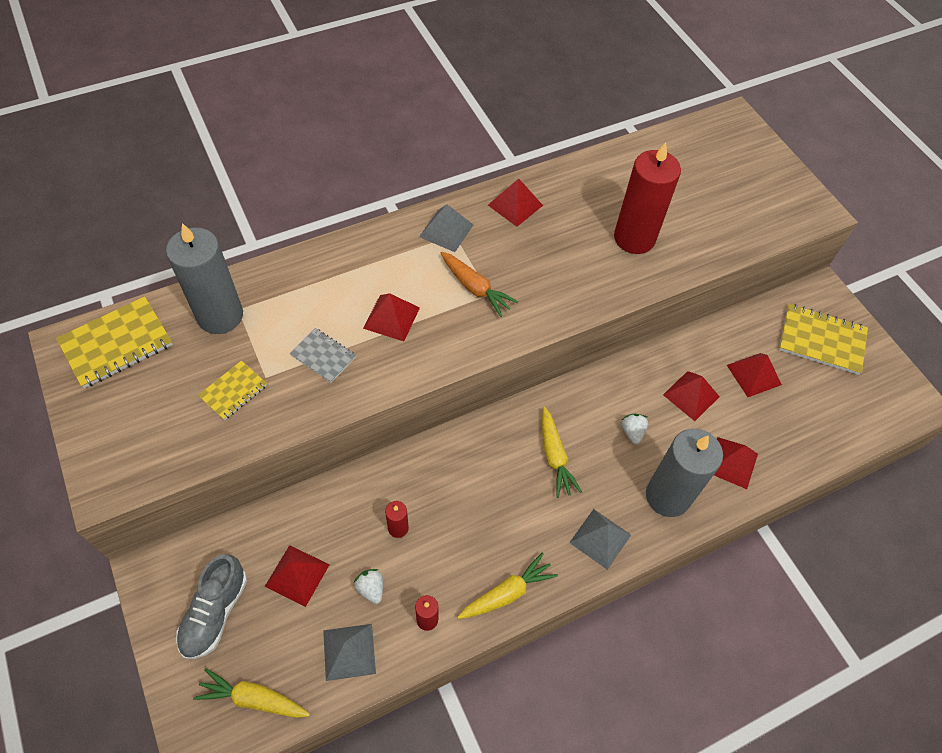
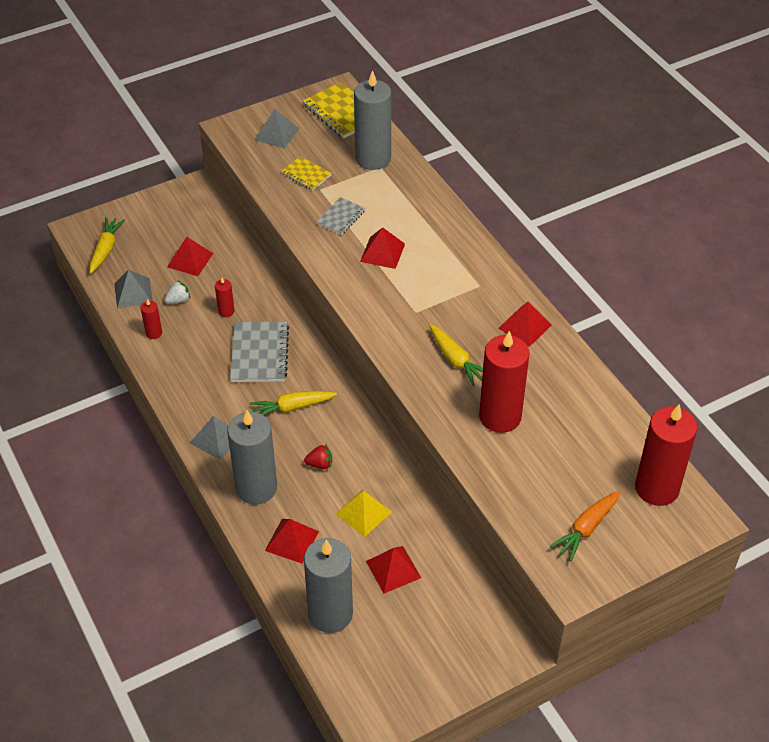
camera: 90 degrees right, 10 degrees down
(215, 612) = (164, 223): grey shoe -> none
(446, 230) = (483, 280): grey pyramid -> grey pyramid (276, 134)
(472, 489) = (259, 354): none -> grey notebook
(475, 288) = (420, 302): orange carrot -> orange carrot (586, 529)
(507, 592) = (172, 379): yellow carrot -> yellow carrot (456, 360)
(632, 432) = (320, 464): white strawberry -> red strawberry
(691, 395) = (363, 513): red pyramid -> yellow pyramid
(708, 142) = (657, 488): none -> red candle
(811, 431) = (330, 614): none -> grey candle
(821, 340) = (445, 639): yellow notebook -> none

